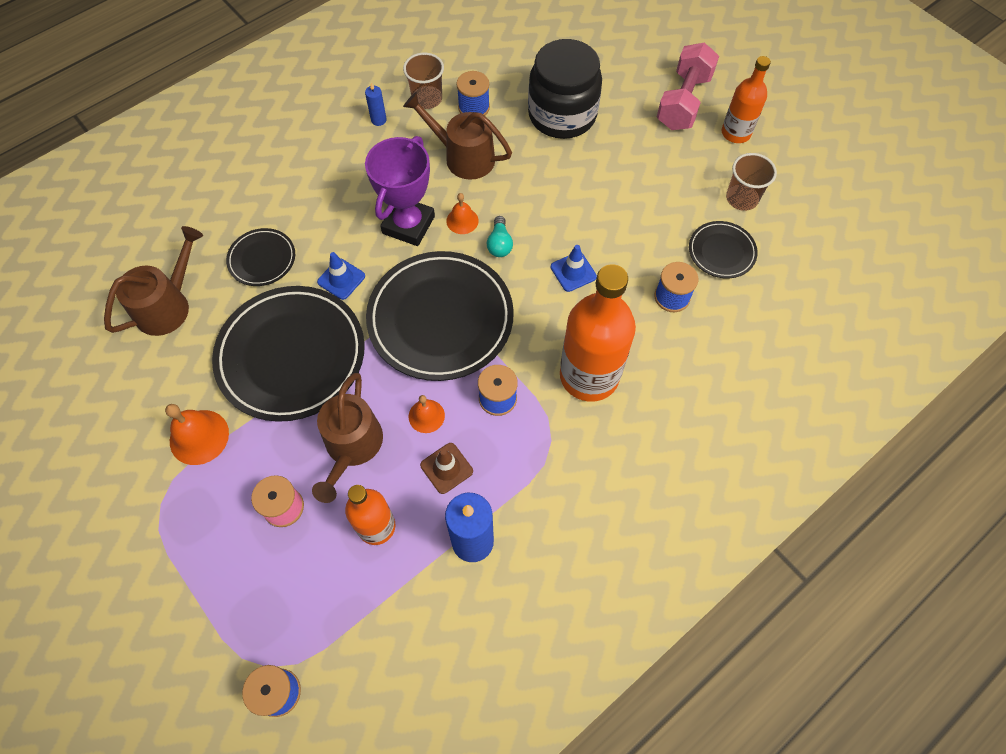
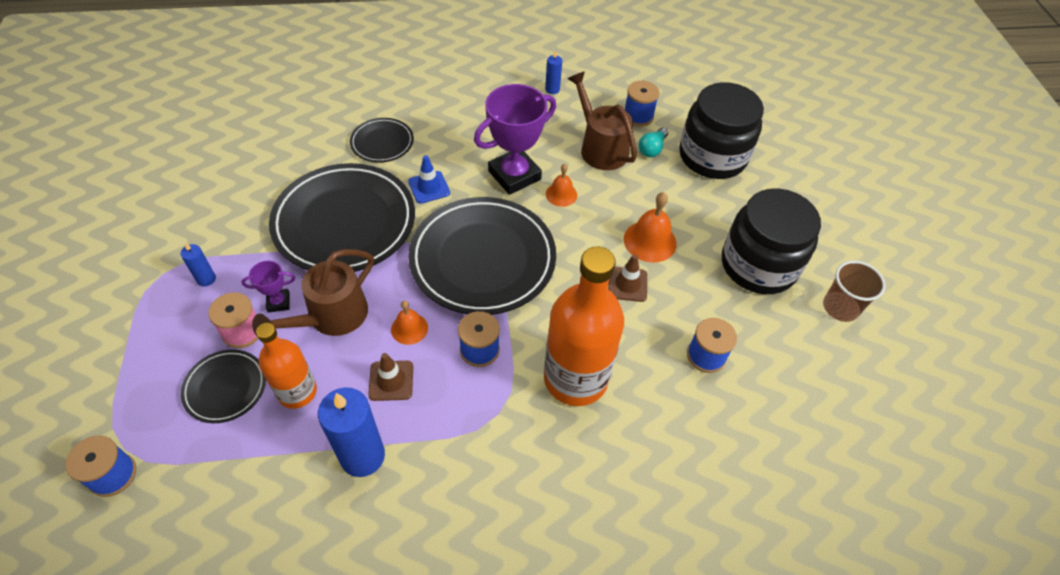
camera: 30 degrees right, 10 degrees down
(168, 305) = (290, 139): brown watering can -> none
(199, 437) = (230, 242): orange bell -> orange bell (650, 241)
(208, 483) = (206, 279): none -> blue candle
(294, 463) = (278, 302): none -> purple trophy
(427, 99) = (604, 92): brown cup -> none
(499, 244) = (579, 228): turquoise light bulb -> turquoise light bulb (652, 149)
(573, 272) = (627, 284): blue traffic cone -> brown traffic cone
(661, 196) = (758, 265): none -> black jar
(683, 102) = (837, 199): pink dumbbell -> none
(721, 252) = (785, 343): black plate -> black plate (225, 388)
(736, 133) = (873, 249): orange bottle -> none

